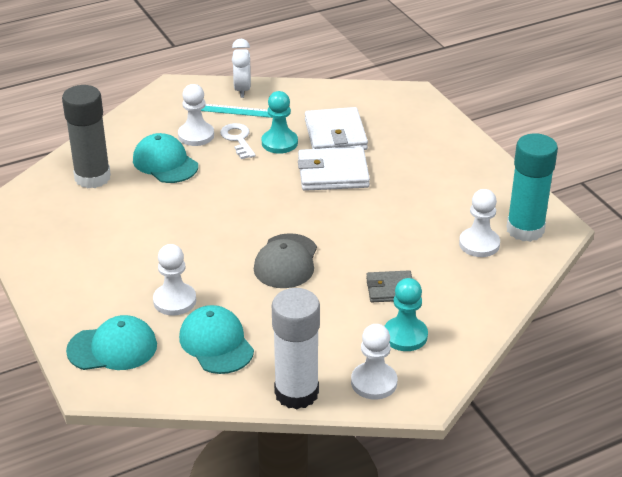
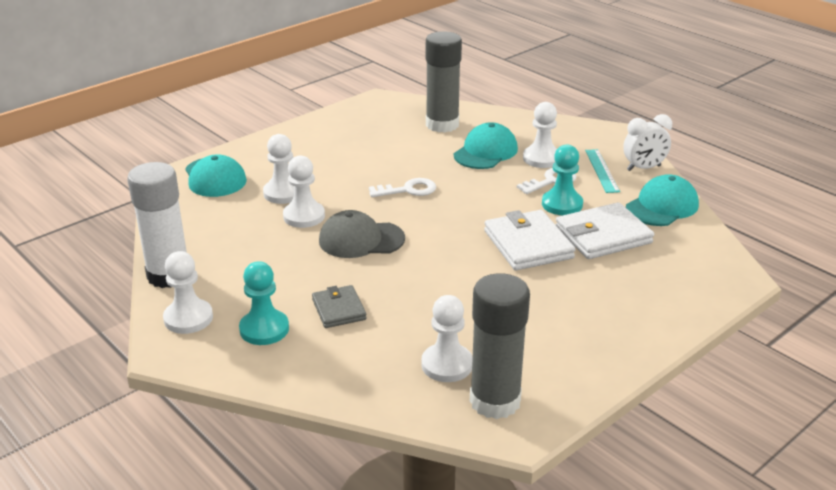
camera: 75 degrees right, 5 degrees down
(211, 220) = (408, 190): none -> white key
(216, 343) = (230, 223): turquoise cap -> turquoise cap (662, 206)
(227, 292) = (304, 216): none -> white pawn
(525, 229) = (495, 401): turquoise glue stick -> grey glue stick

